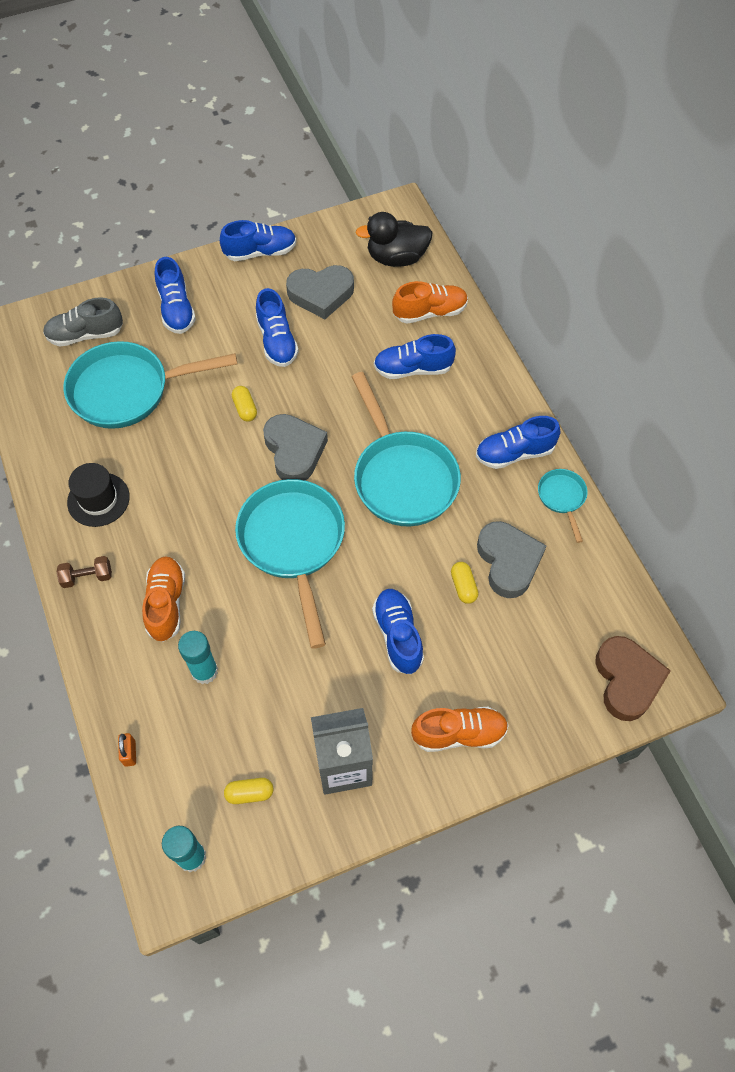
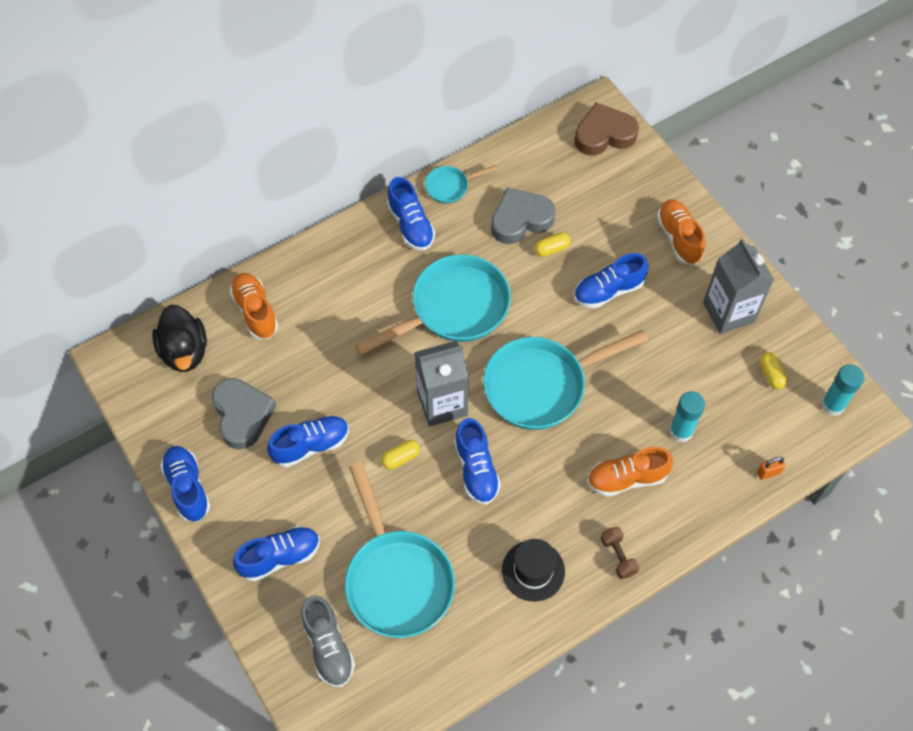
camera: 100 degrees left, 0 degrees up
(294, 451) = (442, 403): grey heart -> grey carton
(413, 369) = (328, 317): blue shoe -> blue shoe (476, 469)

